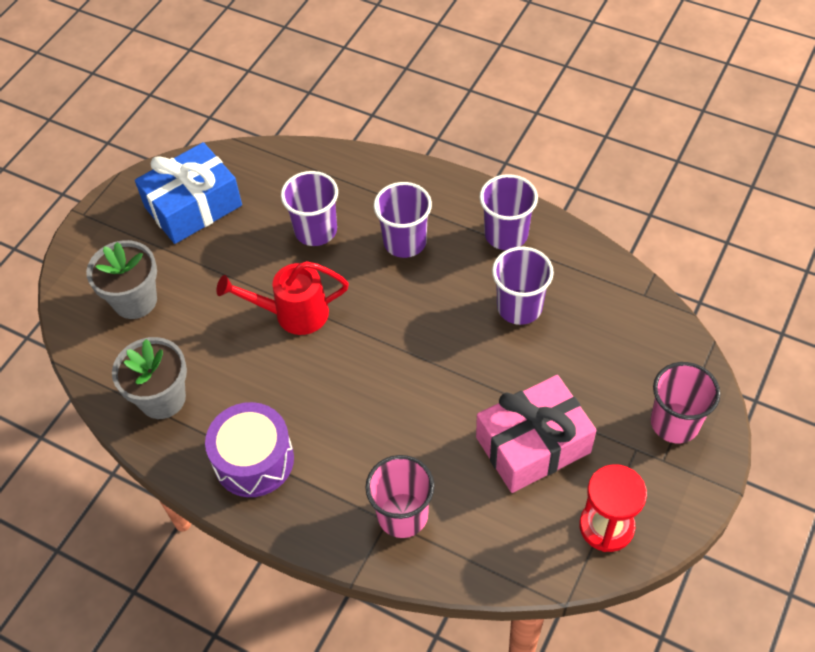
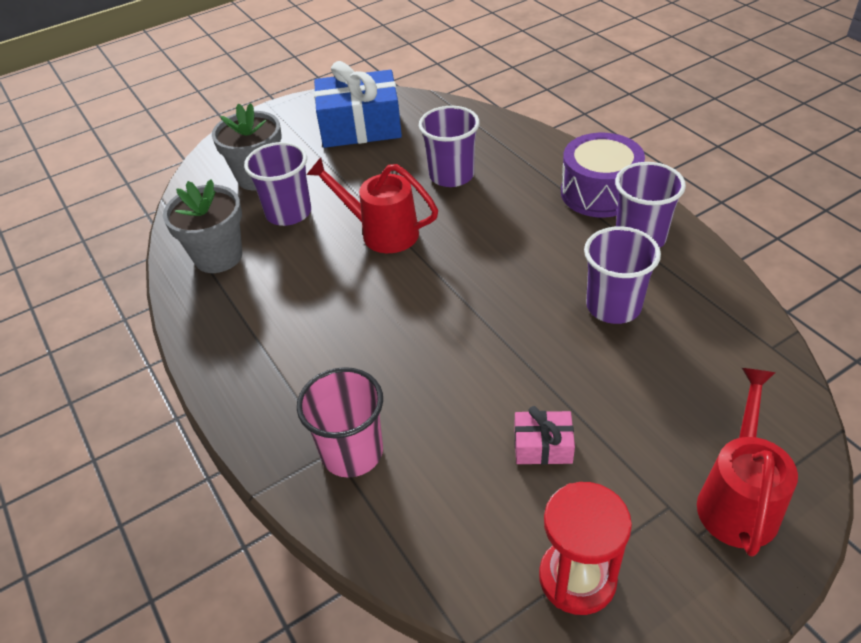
camera: 30 degrees right, 10 degrees down
(254, 460) = (252, 338): purple drum -> purple drum (599, 193)
(405, 242) = (530, 210): purple cup -> purple cup (288, 213)
(533, 445) = (543, 446): pink gift -> pink gift, size x0.47
(674, 423) = (738, 499): pink cup -> red watering can

